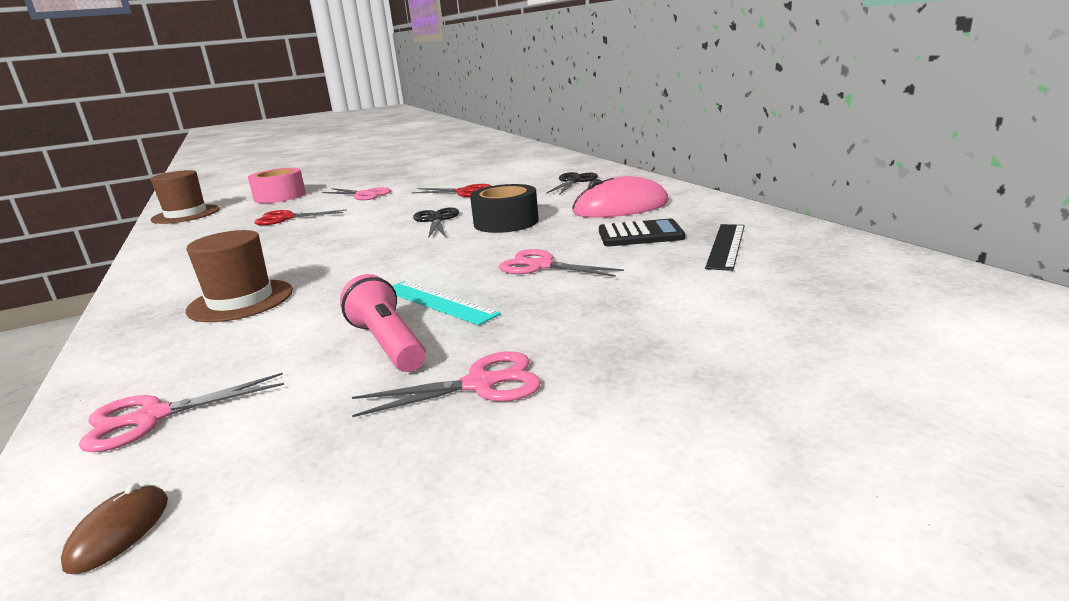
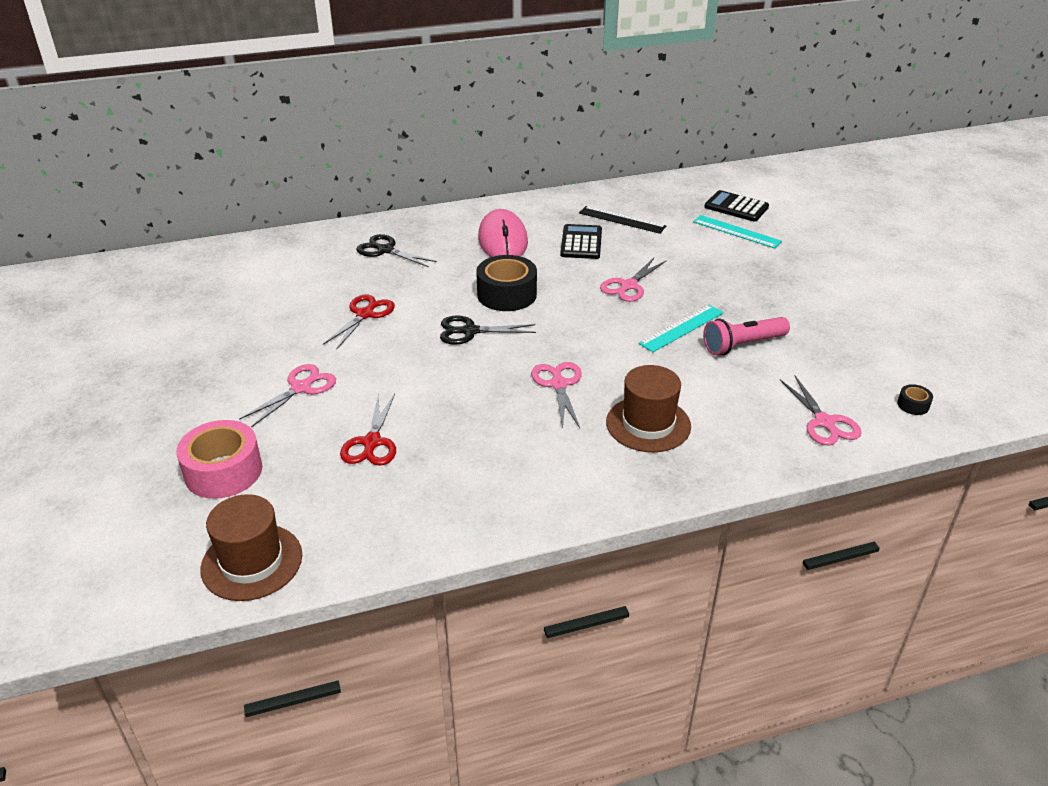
camera: 85 degrees left, 15 degrees up
(119, 532) = (913, 405): brown mouse -> black tape
(481, 384) = (793, 314): pink scissors -> pink scissors (559, 384)
(769, 320) = (736, 231): none -> turquoise ruler
(877, 315) = (736, 207): none -> black calculator

